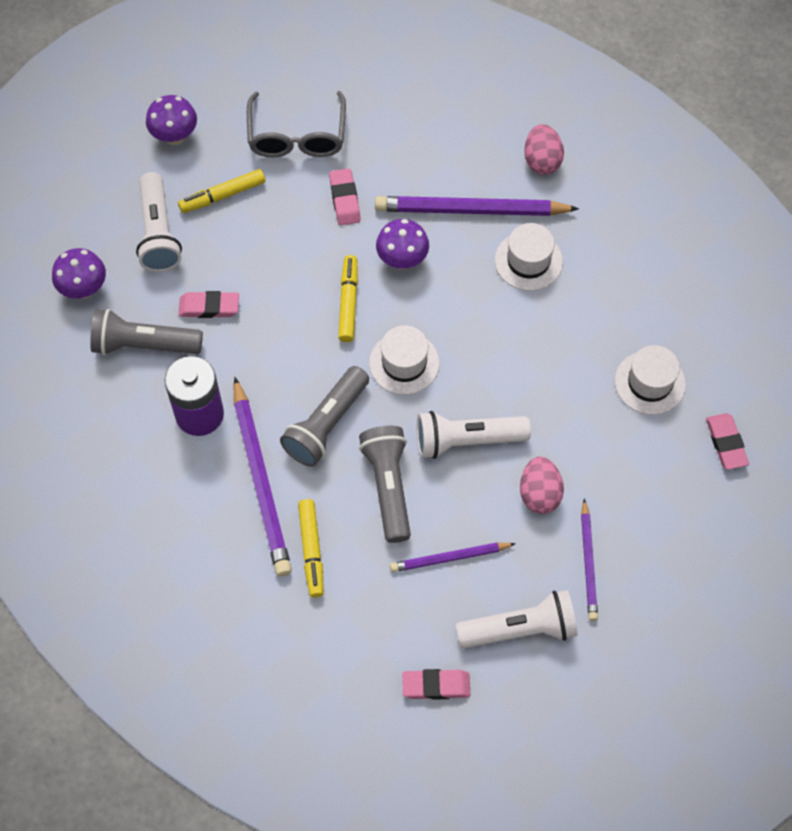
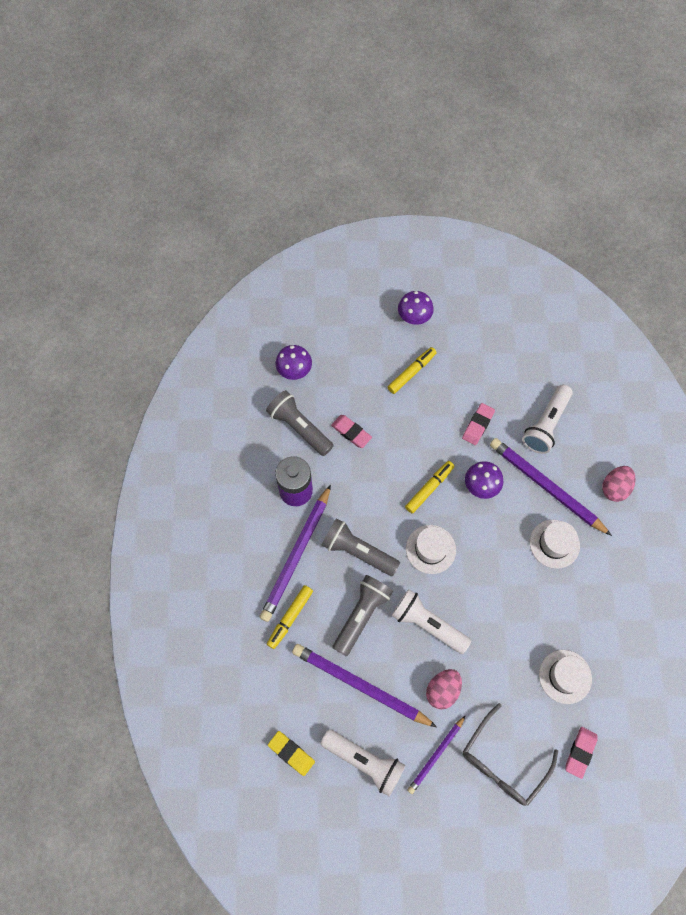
camera: 40 degrees right, 5 degrees up
(158, 233) = (359, 369): white flashlight -> white flashlight (546, 425)
(223, 196) = (411, 372): yellow marker -> yellow marker turned 120 degrees clockwise
(297, 137) = (481, 367): grey glasses -> grey glasses (502, 762)
(326, 425) = (358, 551): grey flashlight -> grey flashlight turned 45 degrees clockwise
(436, 685) = (291, 753): pink eraser -> yellow eraser
(450, 558) = (360, 685): purple pencil -> purple pencil, size x1.76

